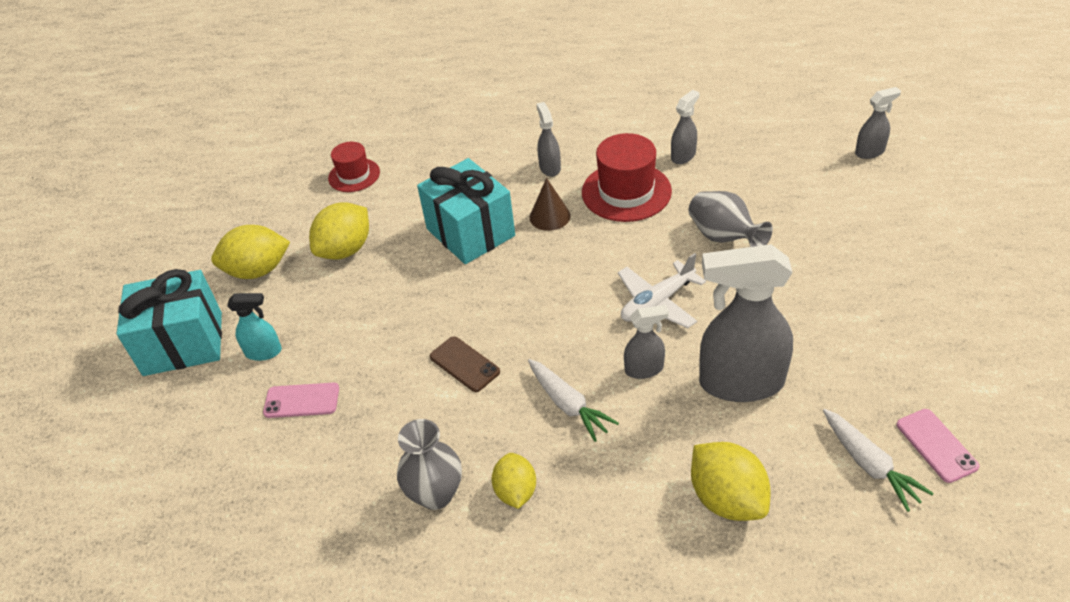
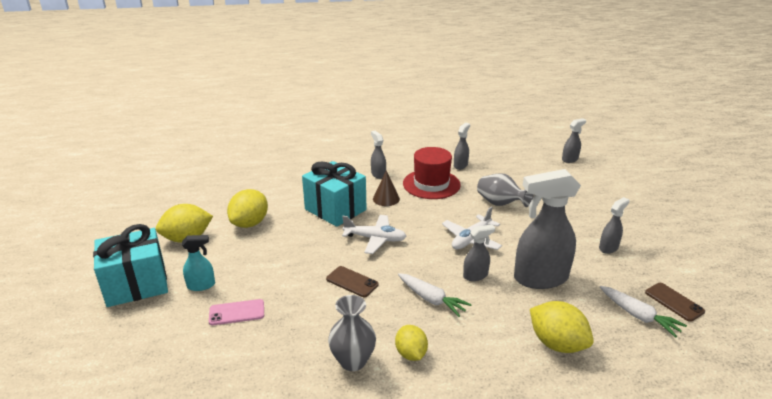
camera: 15 degrees left, 15 degrees down
(354, 175) = (246, 183): red hat -> none
(515, 291) = (375, 239): none -> white plane
(869, 335) = (608, 248): none -> grey spray bottle
(936, 445) = (674, 302): pink phone -> brown phone

